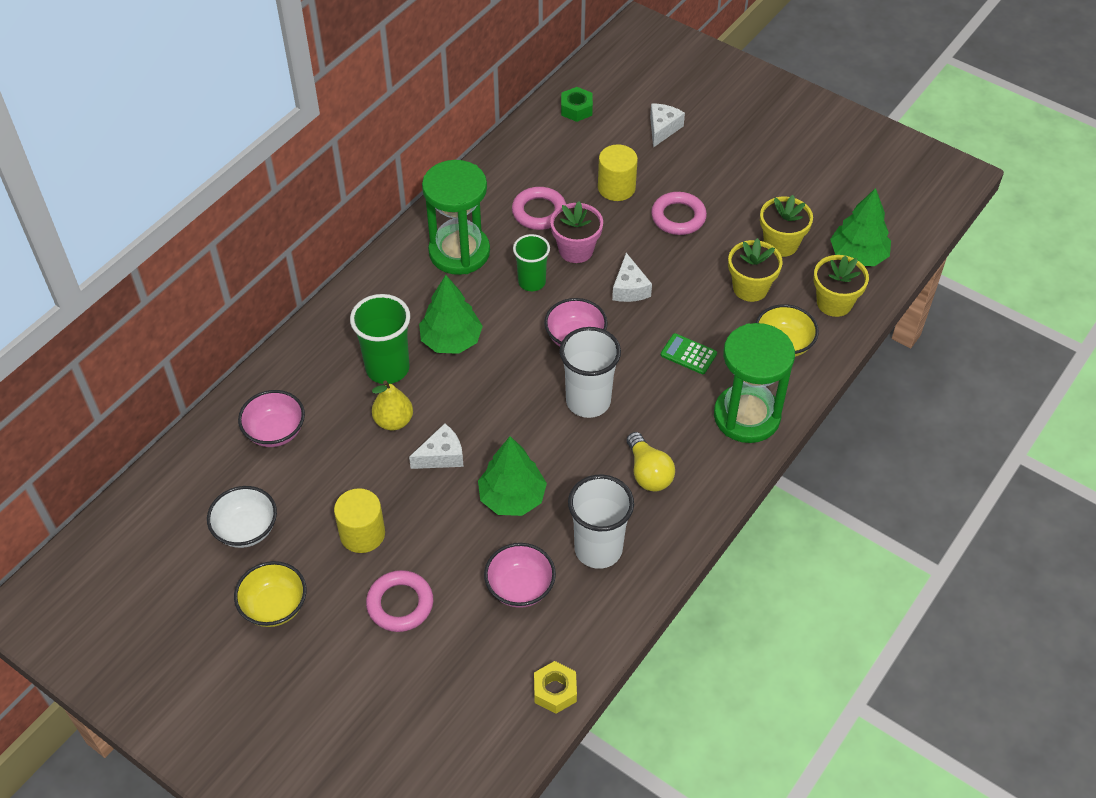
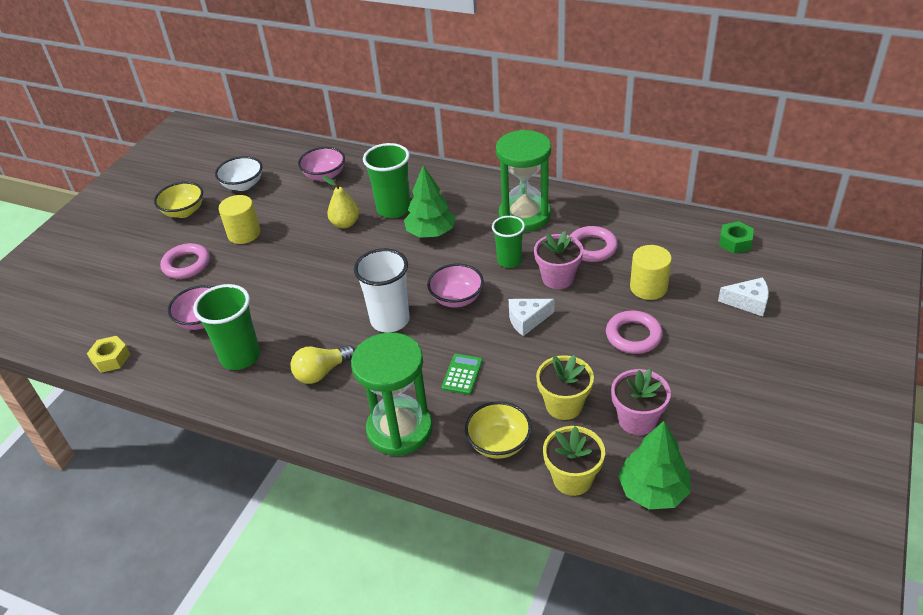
camera: 80 degrees right, 10 degrees down
(441, 456) = (318, 254): white cheese -> none
(512, 497) = (284, 298): green tree -> none
(598, 549) = (240, 357): white cup -> green cup
(781, 244) = (637, 420): yellow flower pot -> pink flower pot

